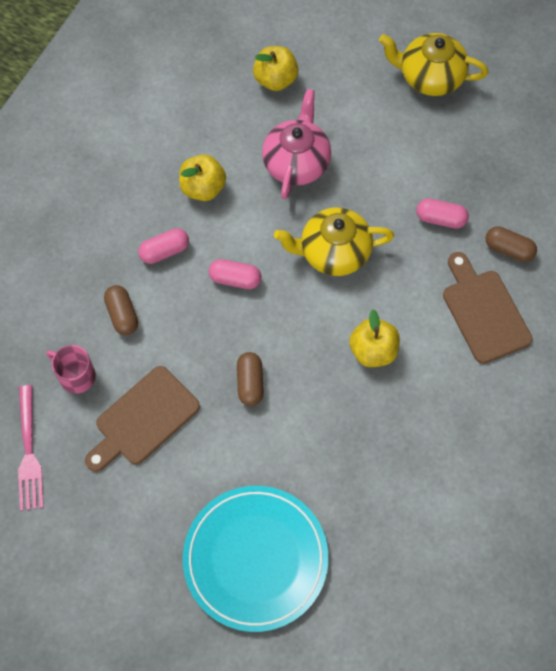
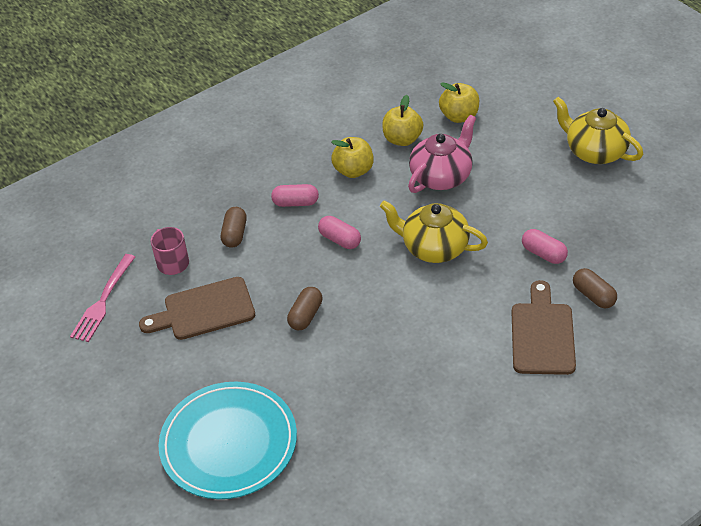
camera: 30 degrees right, 20 degrees down
(373, 351) = (424, 329): yellow apple -> yellow apple (402, 139)

